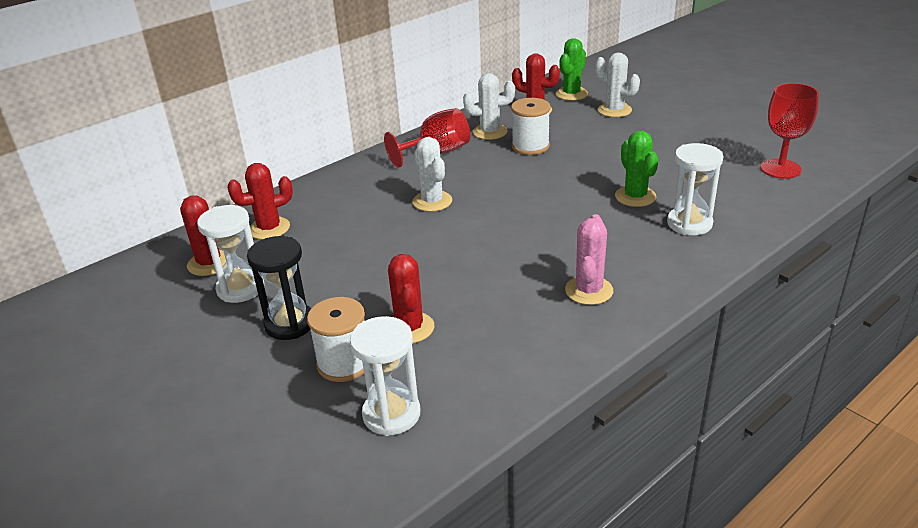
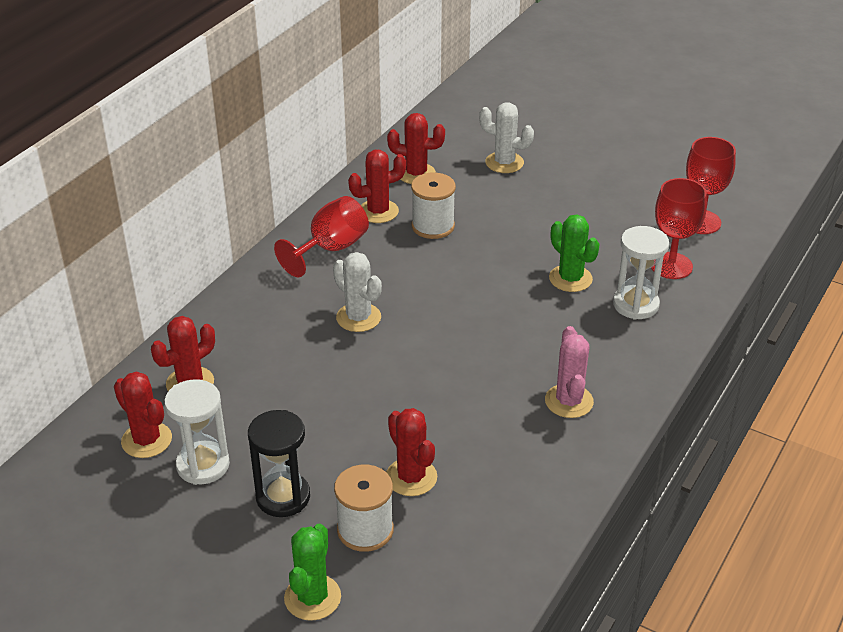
camera: 20 degrees left, 5 degrees up
(391, 414) = (440, 573): white hourglass -> none
(490, 132) = (378, 211): white cactus -> red cactus
(571, 94) = (447, 144): green cactus -> green cactus (312, 597)
(737, 198) = (671, 266): none -> red goblet

